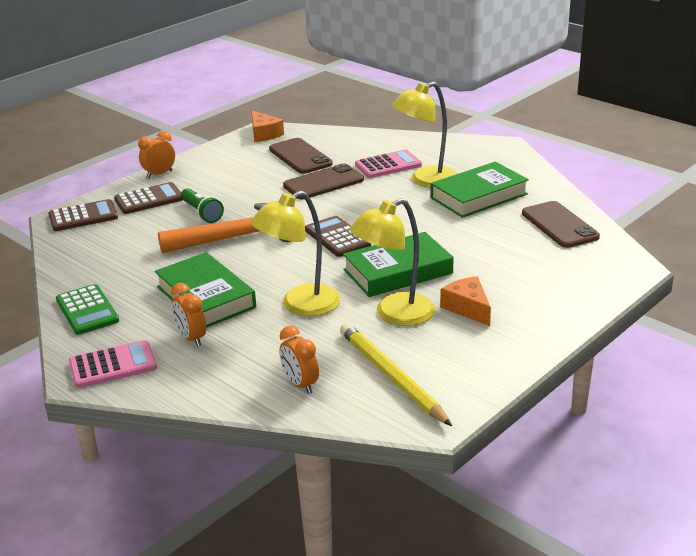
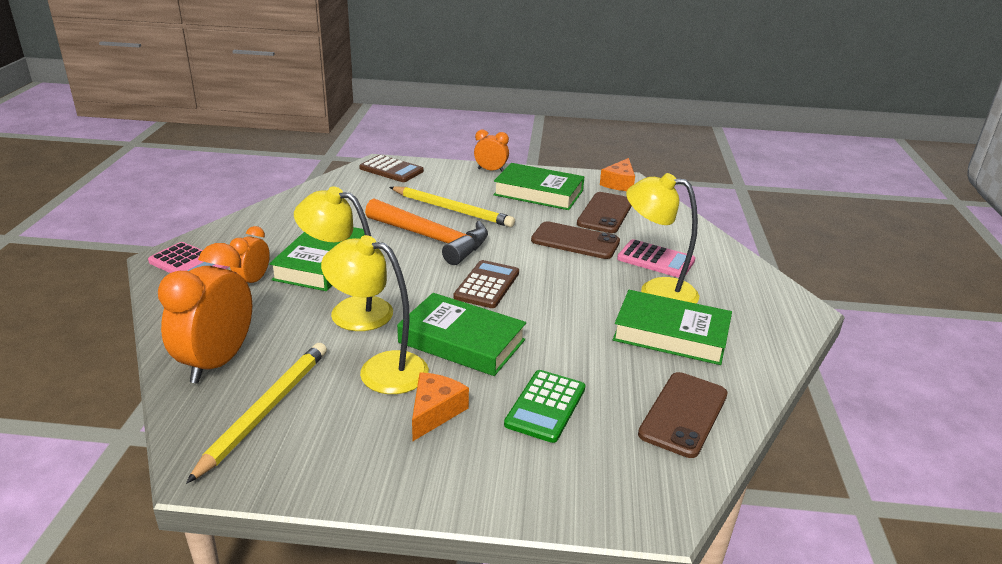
camera: 50 degrees right, 0 degrees up
(87, 310) = (259, 224): green calculator -> green calculator (545, 406)
(149, 199) = (447, 182): brown calculator -> none
(202, 213) = (452, 210): green flashlight -> yellow pencil
(229, 169) = (538, 193): none -> green book
(300, 384) = (217, 362): orange clock -> orange clock, size x1.87

